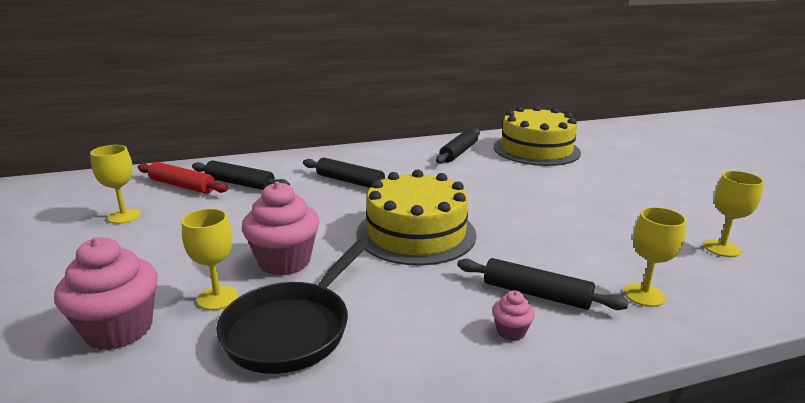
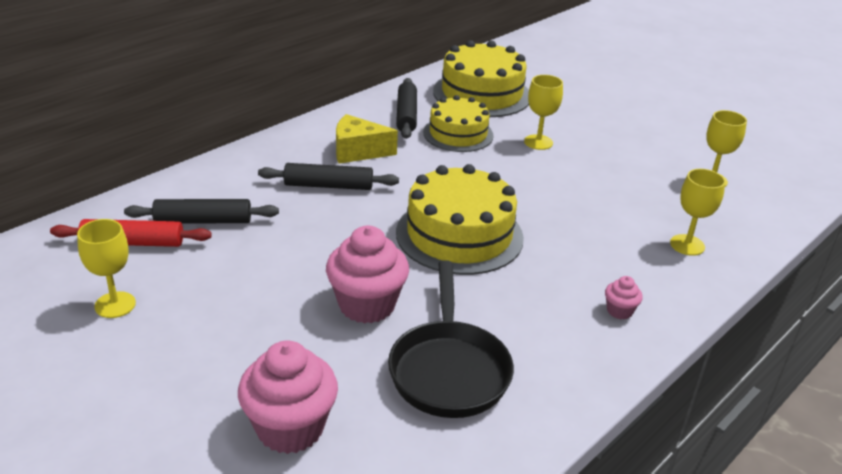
camera: 30 degrees left, 10 degrees up
(217, 298) = (347, 364): yellow goblet -> yellow goblet (538, 142)
(396, 166) = (358, 151): none -> yellow cheese
(489, 170) = (458, 134): none -> yellow cake
(536, 294) = (611, 270): black rolling pin -> none

